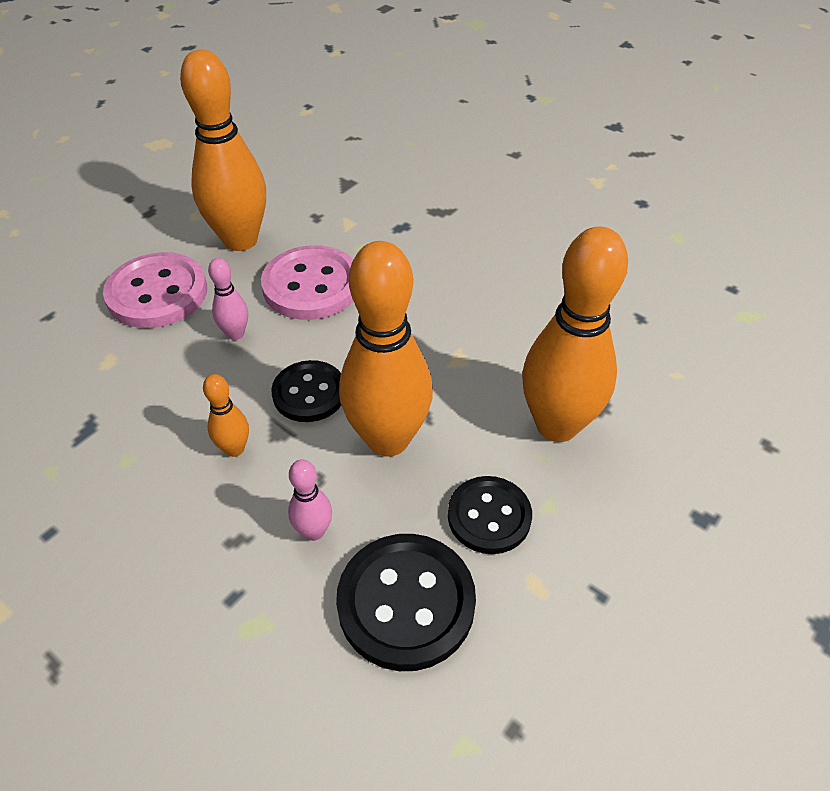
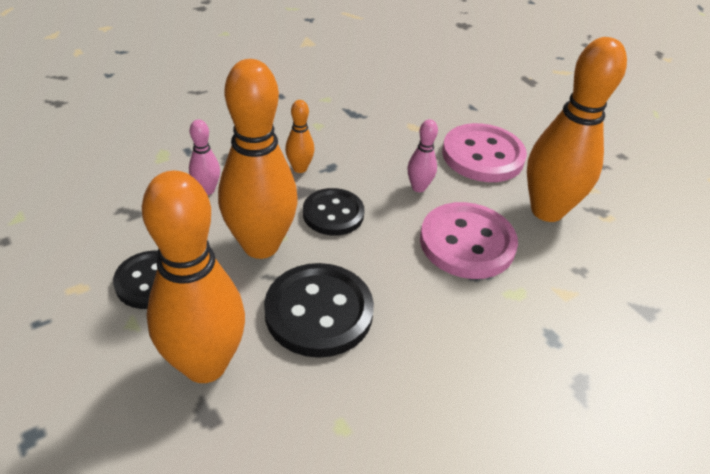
camera: 105 degrees right, 5 degrees down
(406, 602) = (123, 218): black button -> black button (319, 312)

